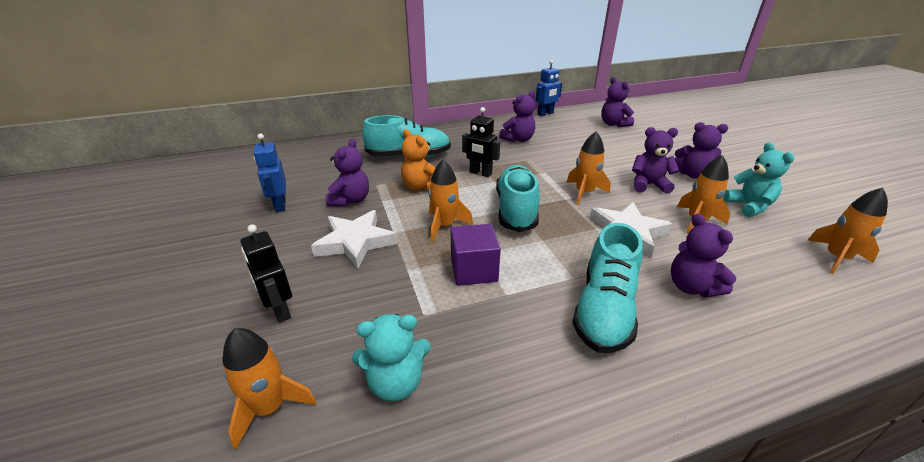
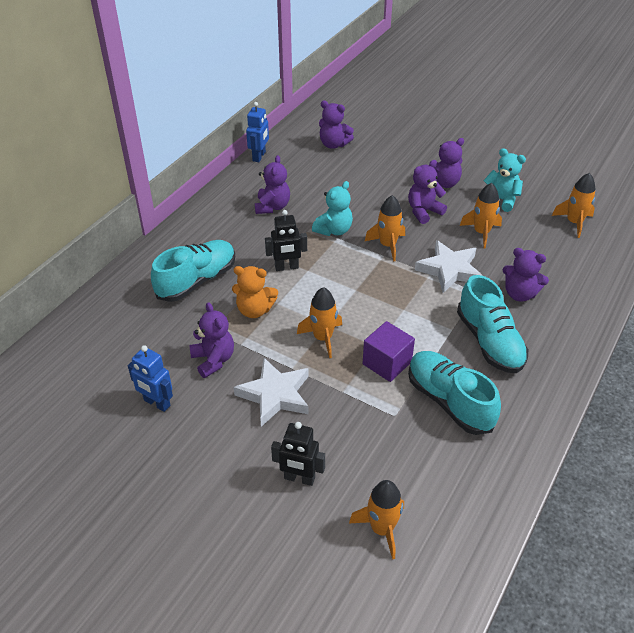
camera: 40 degrees left, 10 degrees up
(395, 382) = (430, 465): turquoise teddy bear -> turquoise teddy bear (334, 230)
(516, 210) = (357, 291): turquoise shoe -> turquoise shoe (449, 401)

